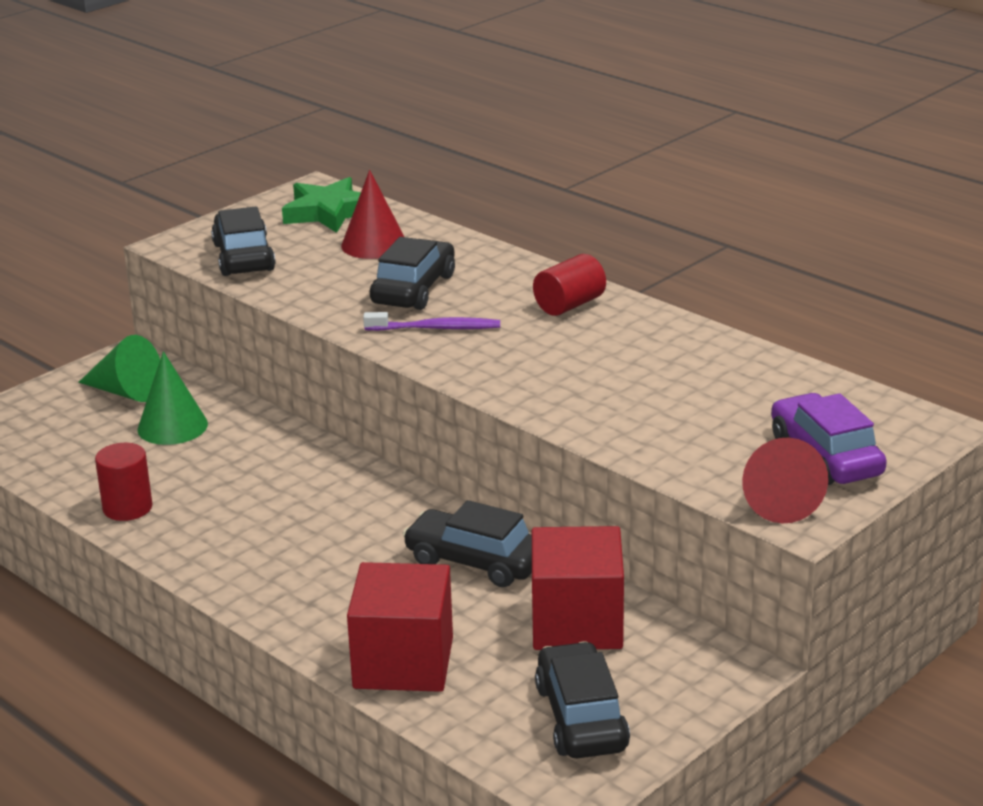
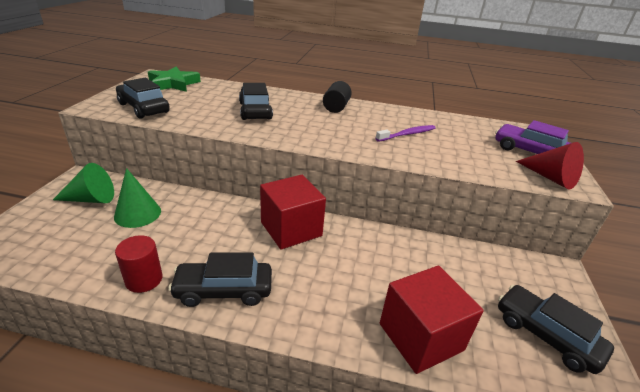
camera: 35 degrees left, 5 degrees up
(374, 244) = (212, 94): red cone -> none
(435, 328) = (288, 127): purple toothbrush -> purple toothbrush (407, 134)
(475, 561) = (382, 249): black car -> black car (224, 290)
(569, 305) = (336, 107): red cylinder -> black cylinder
(577, 623) = (469, 270): red cube -> red cube (291, 229)

